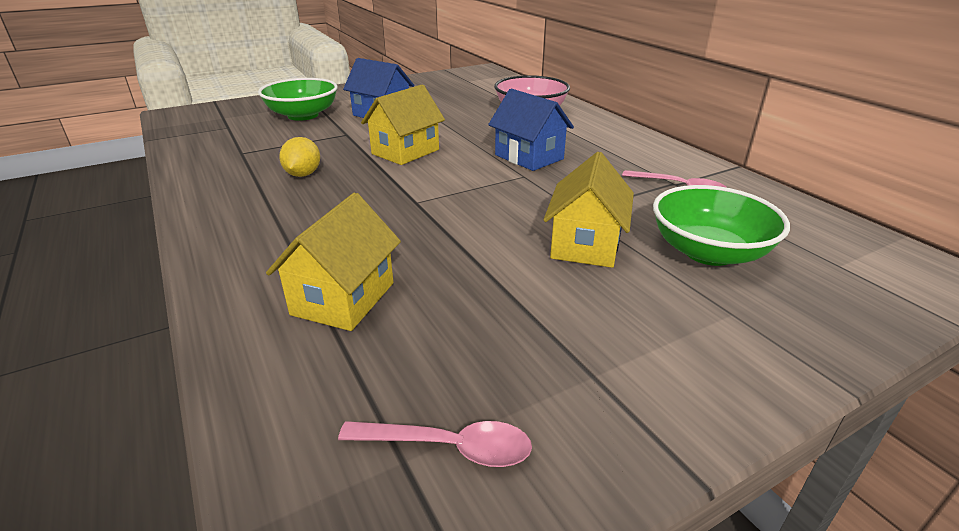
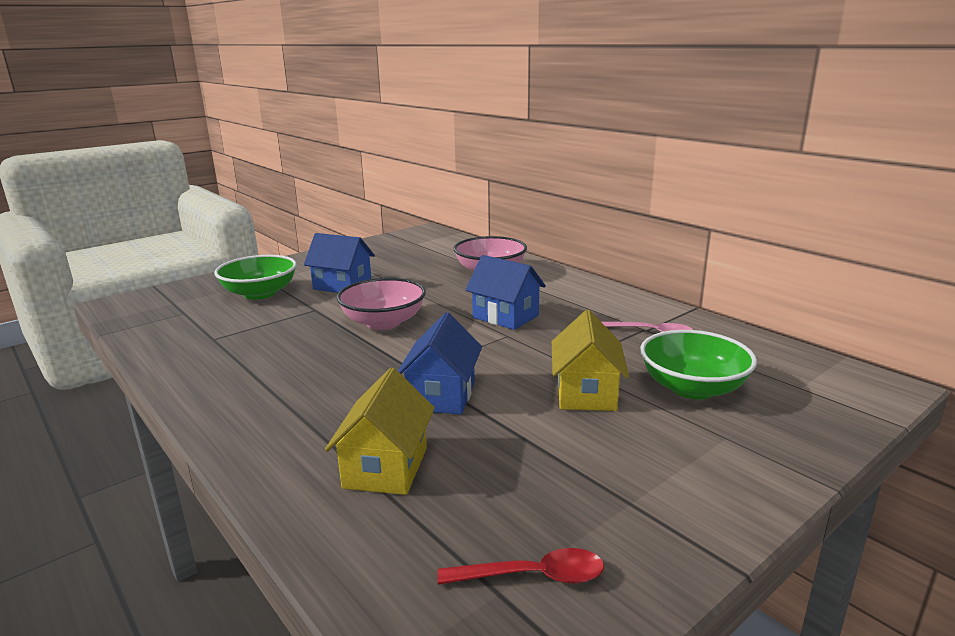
camera: 10 degrees left, 10 degrees down
(303, 174) = (290, 355): yellow lemon -> none
(405, 152) = (383, 322): yellow house -> pink bowl
(432, 230) = (442, 395): none -> blue house
(448, 447) = (532, 576): pink spoon -> red spoon

